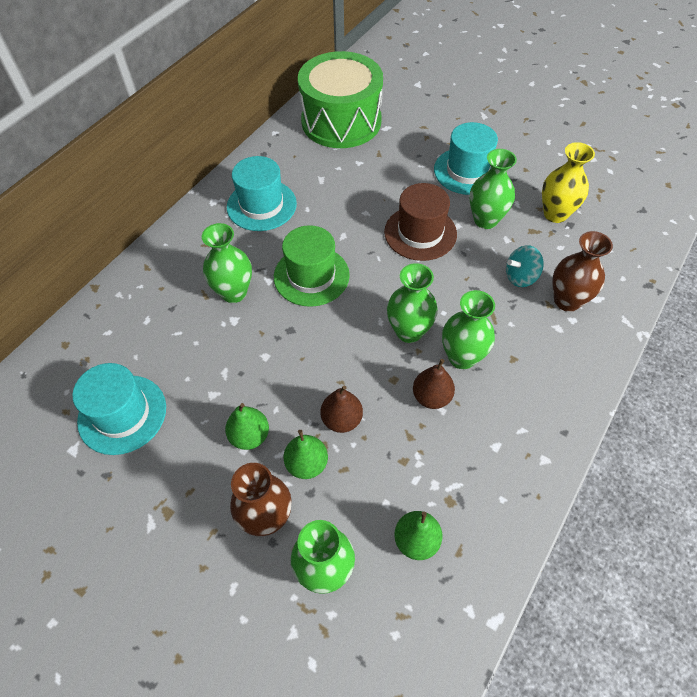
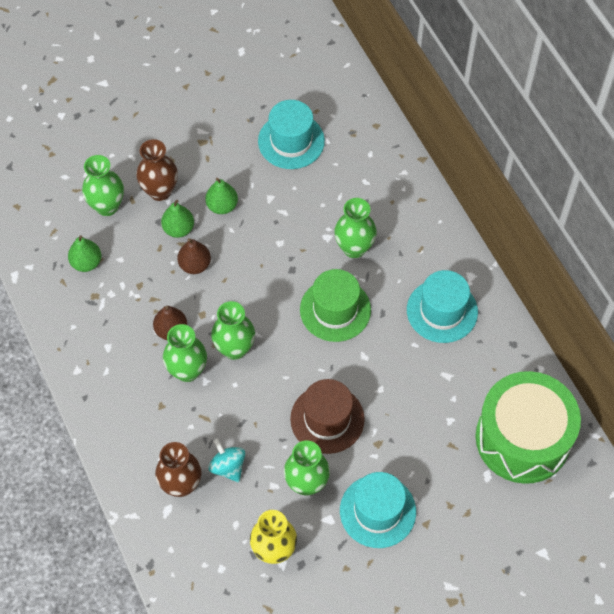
camera: 120 degrees right, 5 degrees up
(520, 277) = (228, 466): turquoise spinning top -> turquoise spinning top turned 45 degrees counterclockwise

